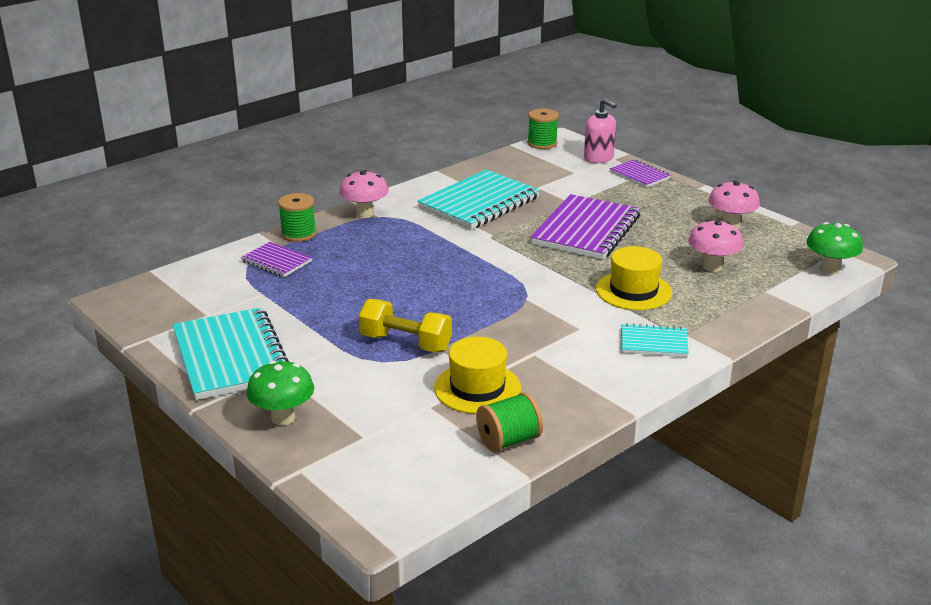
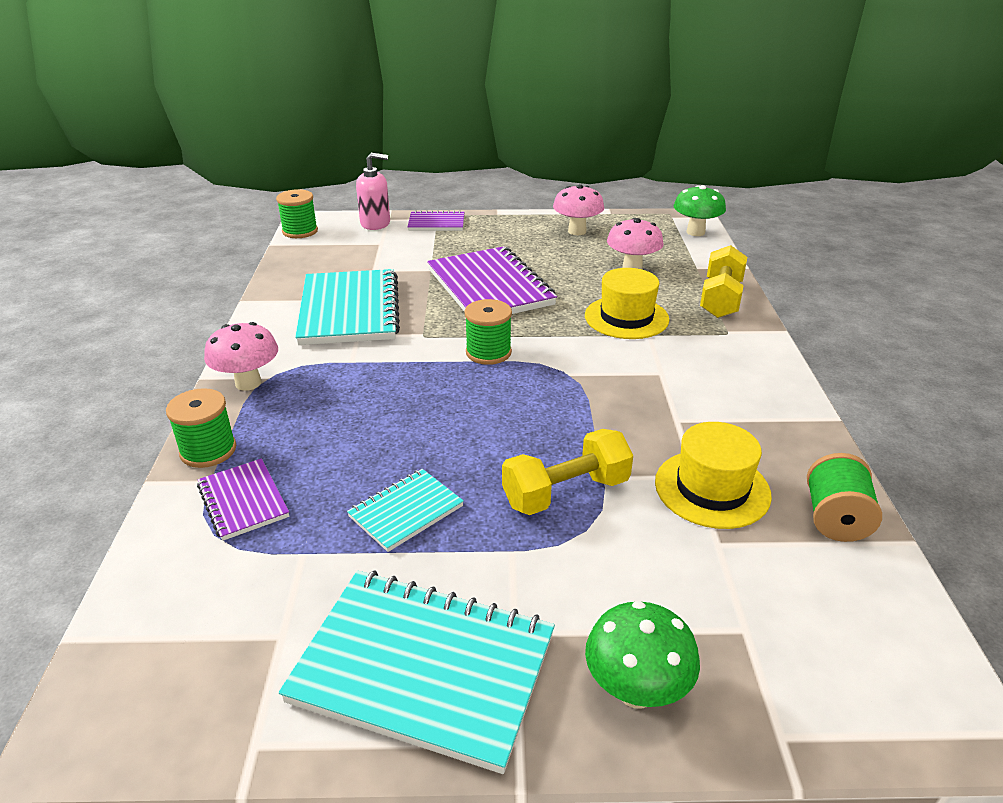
camera: 50 degrees left, 5 degrees up
(276, 261) = (243, 501): purple notebook -> purple notebook turned 75 degrees clockwise
(507, 263) = (488, 352): none -> green spool
(653, 343) = (726, 351): turquoise notebook -> turquoise notebook (406, 511)
(729, 316) = (720, 299): none -> yellow dumbbell

